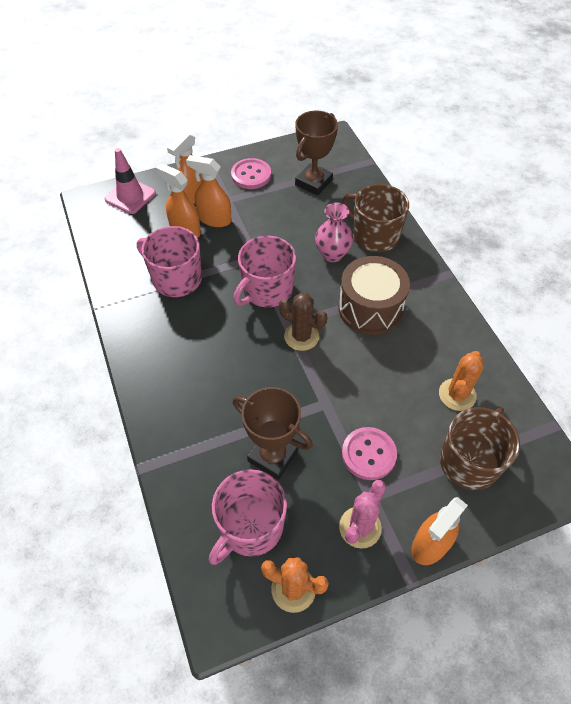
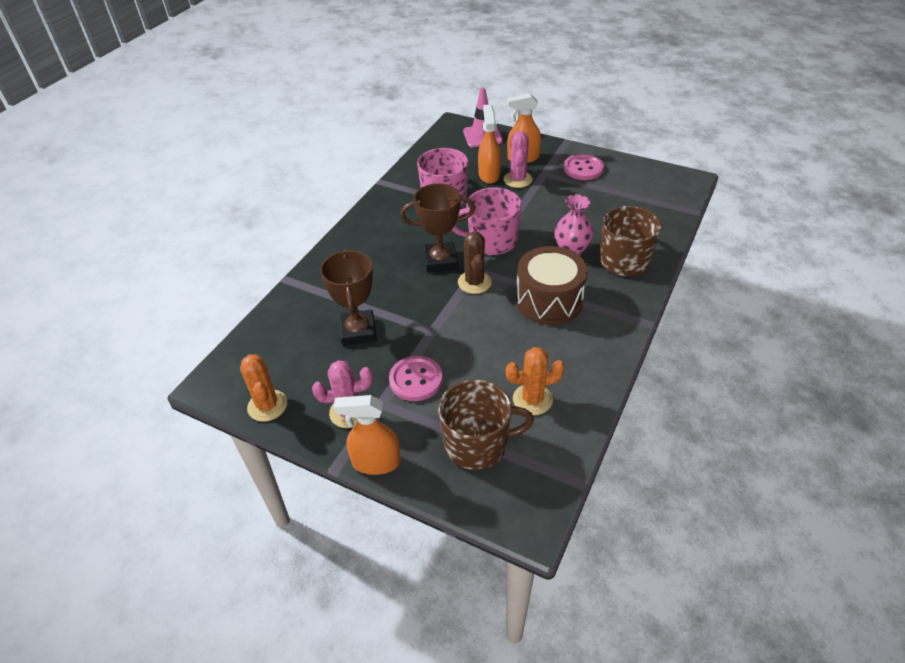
camera: 50 degrees right, 10 degrees down
(214, 219) = (518, 179): orange spray bottle -> pink cactus
(250, 527) = (293, 355): pink mug -> none
(313, 182) = (625, 199): brown trophy -> brown trophy (440, 261)

